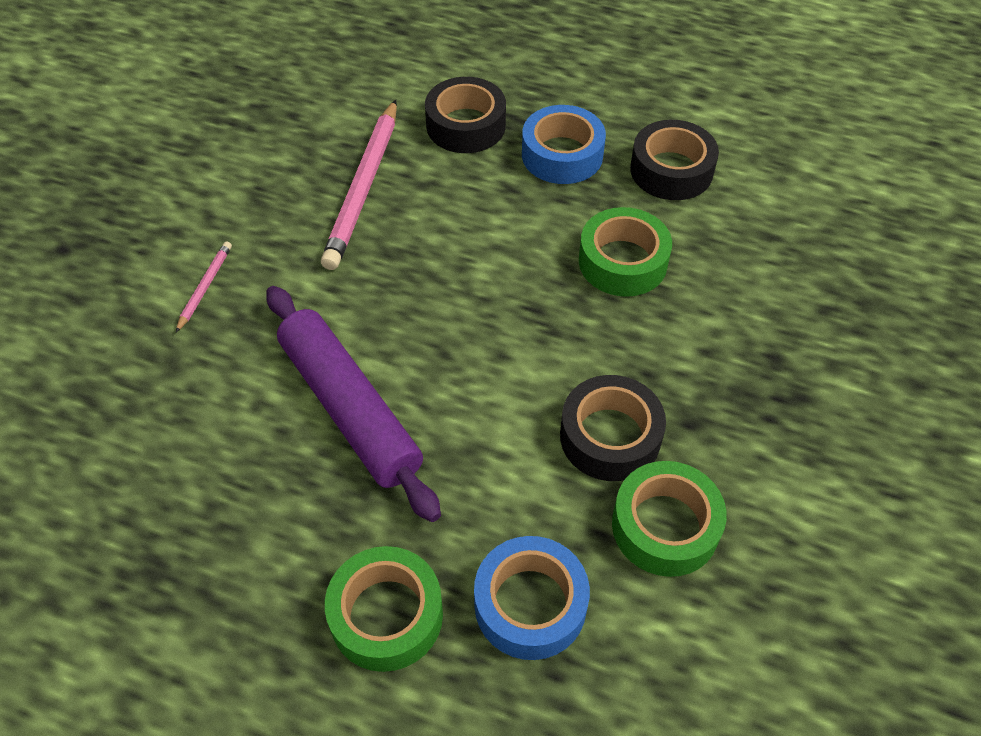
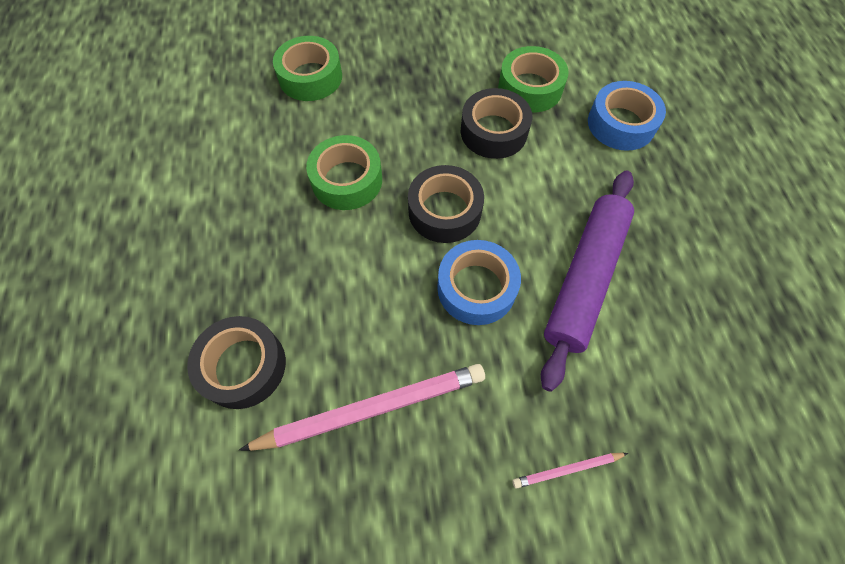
camera: 120 degrees left, 10 degrees up
(386, 615) = (685, 181): green tape -> green tape (310, 77)
(562, 155) = (248, 268): blue tape -> blue tape (476, 288)
(671, 170) = (231, 187): black tape -> black tape (444, 211)

